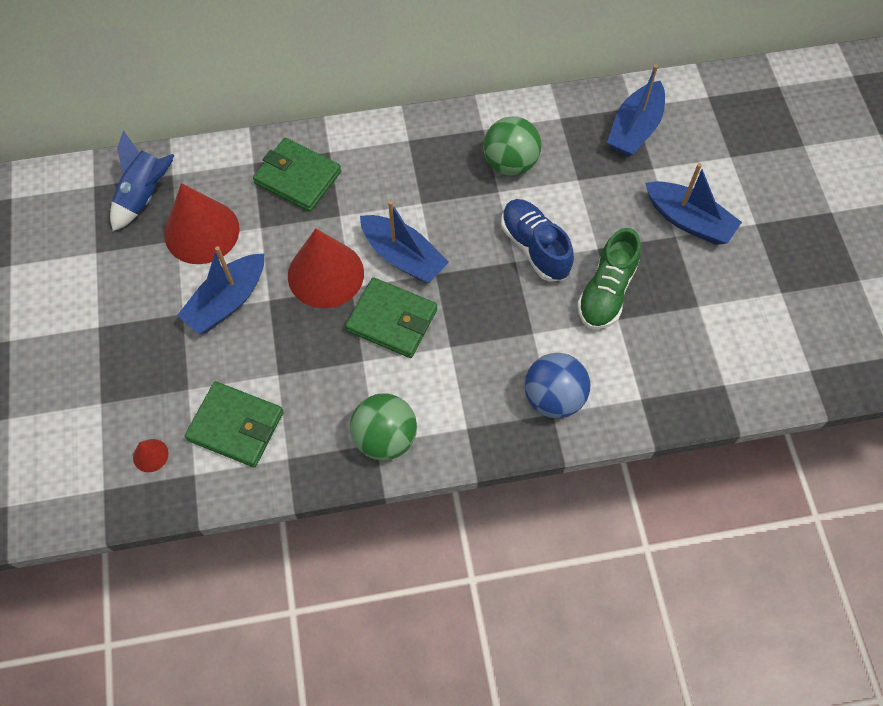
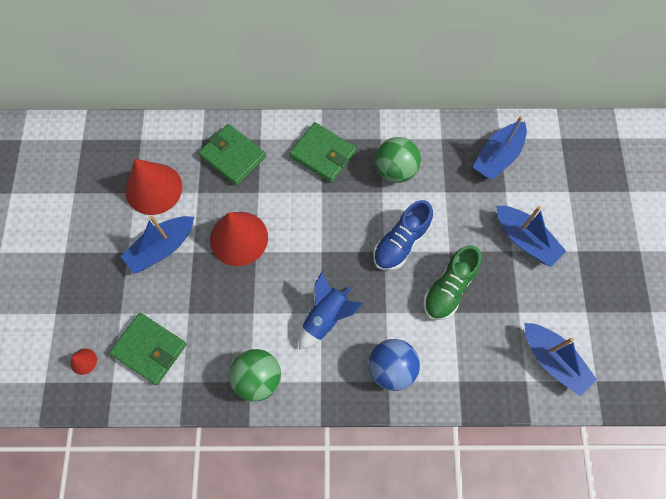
camera: 10 degrees right, 5 degrees up
(145, 196) = (117, 153): blue rocket -> blue rocket (326, 317)
(392, 320) = (281, 284): green wallet -> green wallet (323, 154)
(403, 257) = (299, 234): blue boat -> blue boat (553, 360)
(535, 247) = (401, 242): blue shoe -> blue shoe turned 120 degrees counterclockwise

